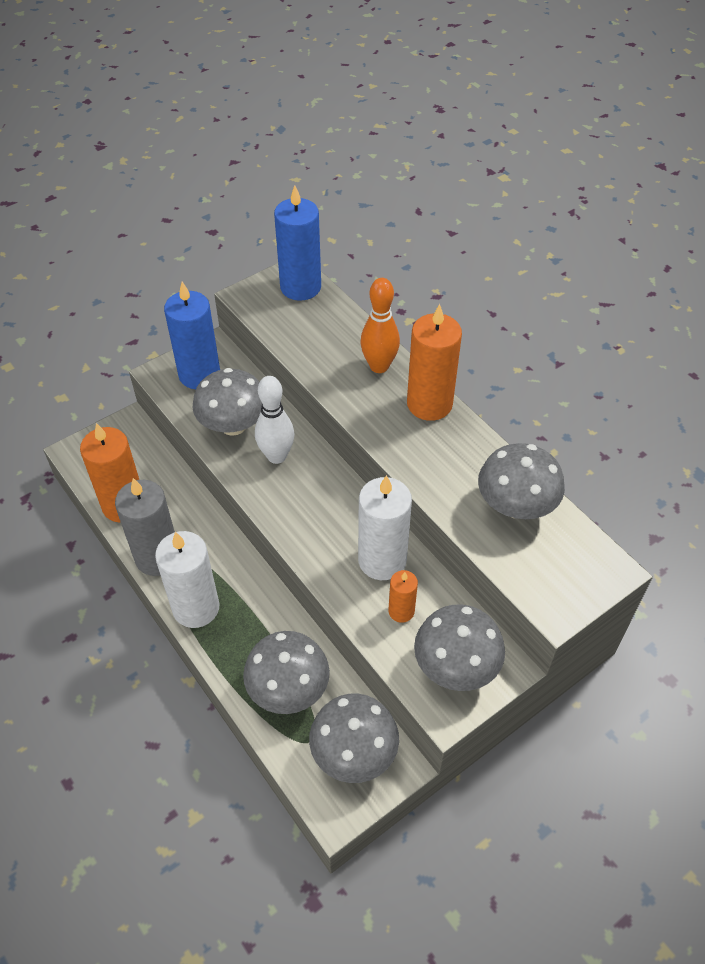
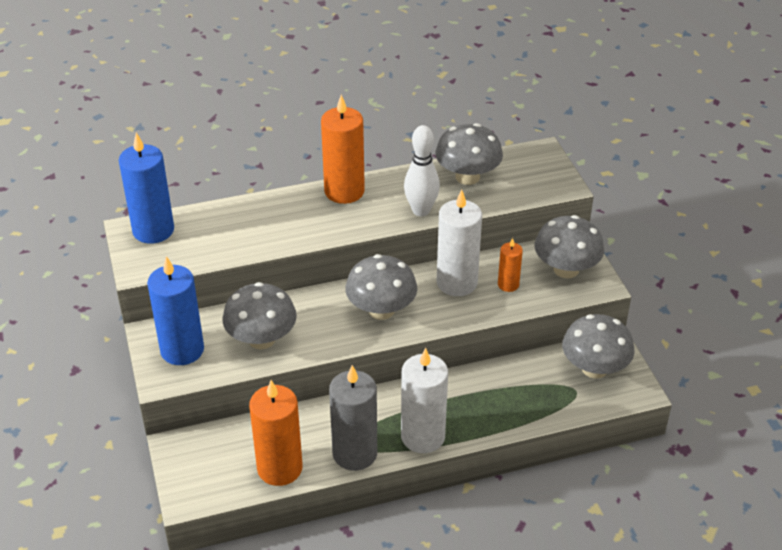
camera: 70 degrees left, 10 degrees down
(276, 456) = (315, 319): white bowling pin -> white bowling pin (421, 210)
(288, 689) = (526, 393): grey mushroom -> grey mushroom (381, 310)
(379, 366) = (285, 207): orange bowling pin -> none

